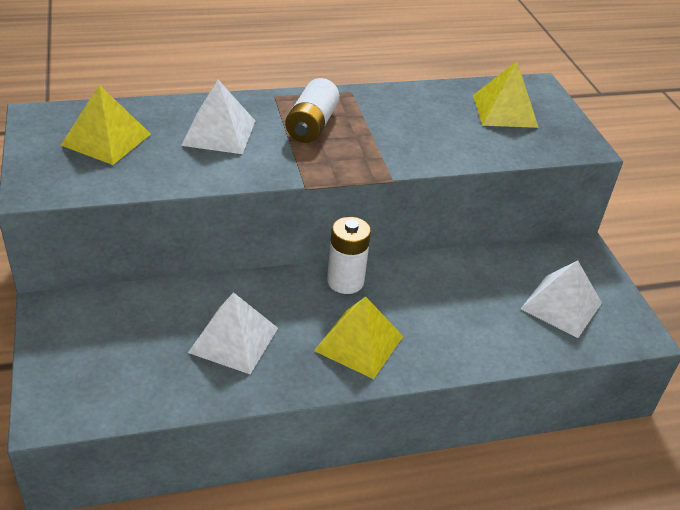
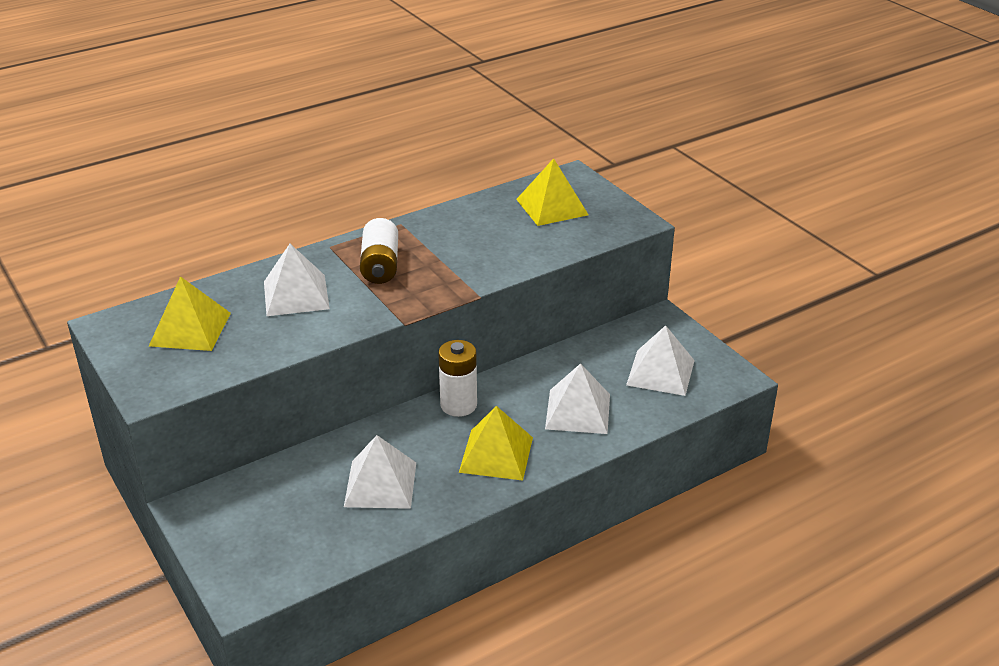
camera: 15 degrees left, 5 degrees down
(460, 322) = (578, 411): none -> white pyramid

